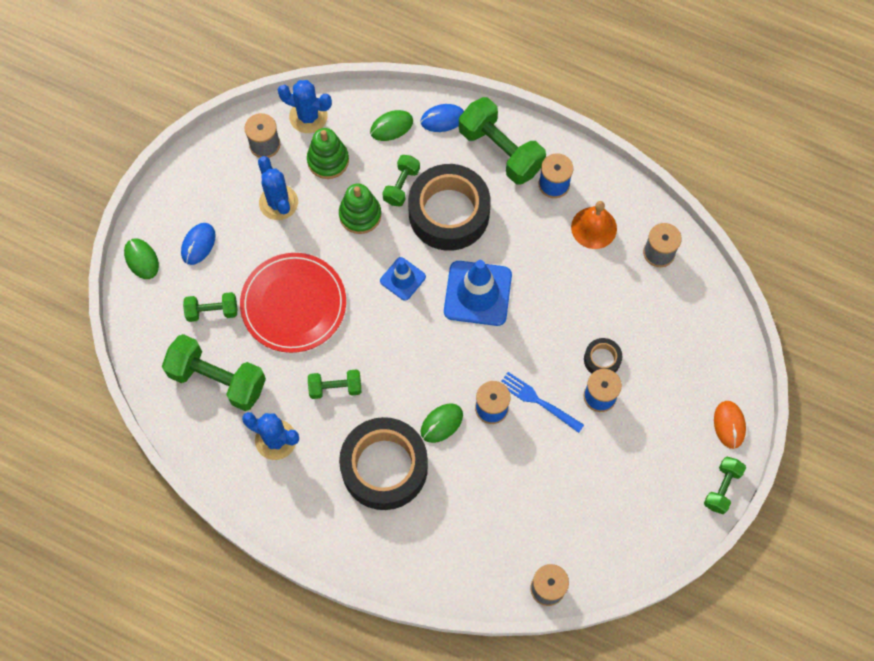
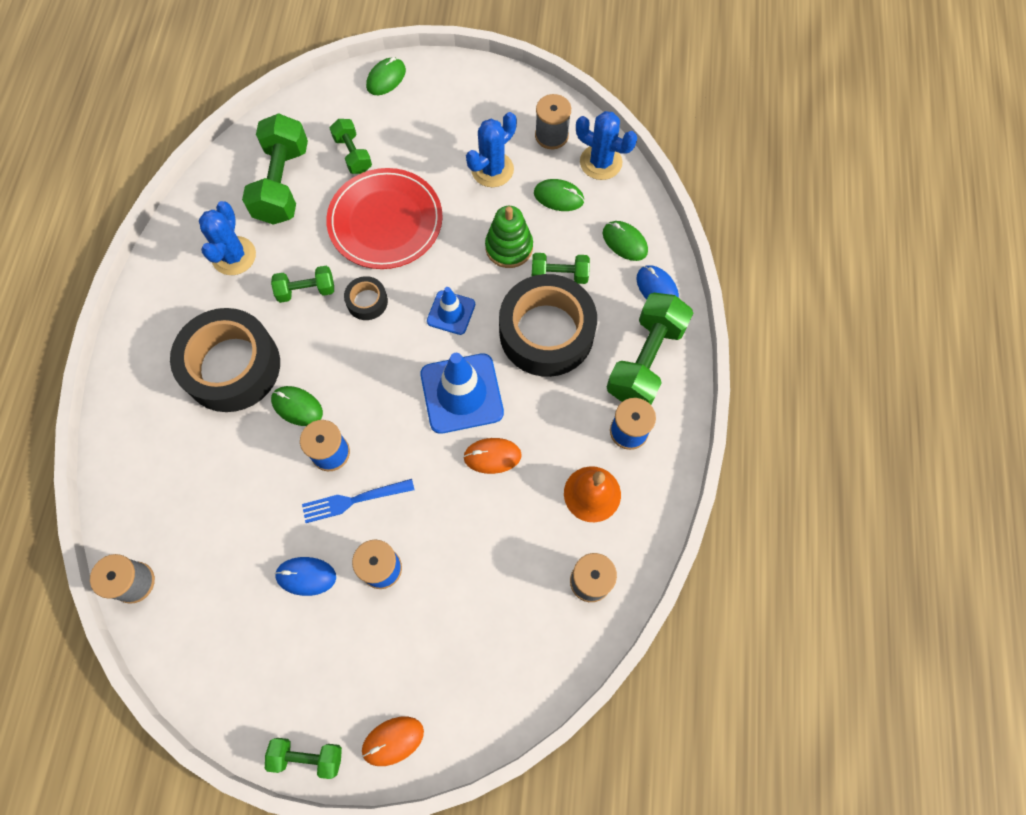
camera: 70 degrees right, 0 degrees up
(198, 244) = (419, 118): blue mouse -> blue mouse (306, 576)
(308, 116) = (600, 162): blue cactus -> blue cactus turned 60 degrees counterclockwise
(328, 160) = (558, 197): green stacking toy -> green mouse
(335, 387) = (306, 290): green dumbbell -> green dumbbell turned 75 degrees counterclockwise
(538, 288) = (492, 456): none -> orange mouse
(538, 401) = (354, 500): blue fork -> blue fork turned 120 degrees counterclockwise
(602, 359) = (428, 556): black tape -> black tape (367, 301)

